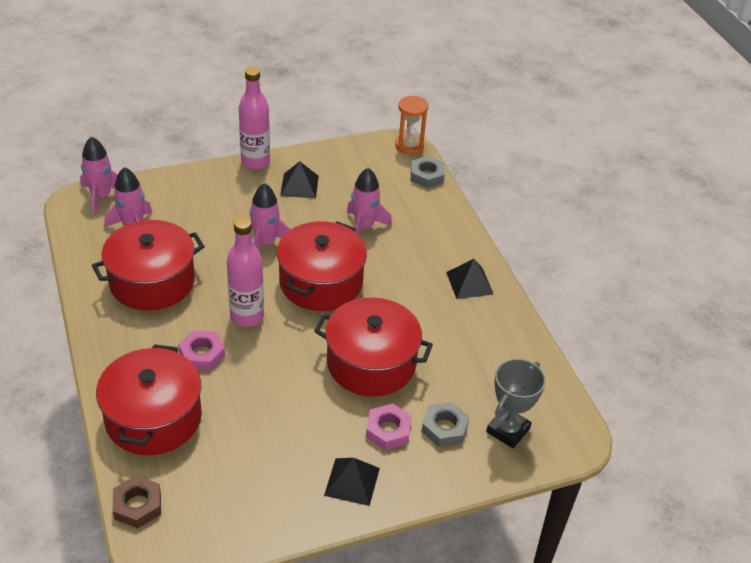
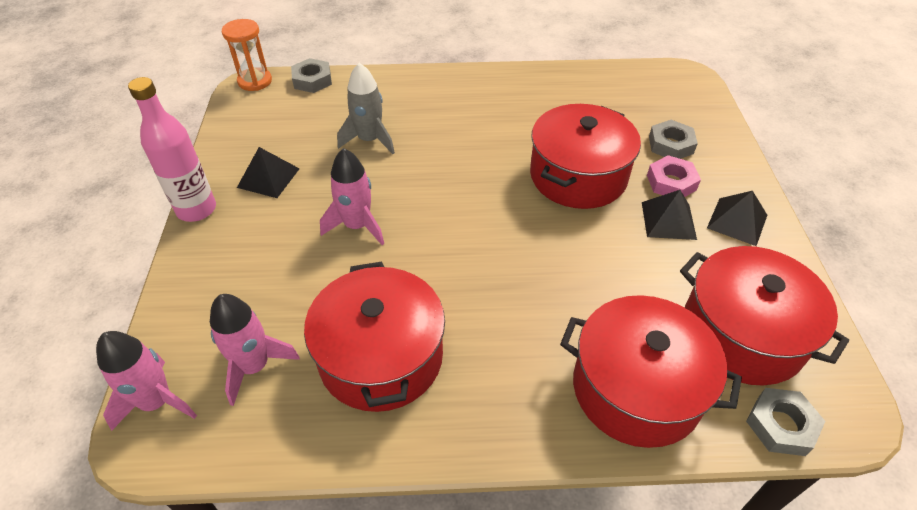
camera: 70 degrees left, 5 degrees up
(137, 505) = (781, 425): brown nut -> grey nut
(202, 354) = (534, 320): pink nut -> none
(247, 316) = (480, 265): pink bottle -> none
(321, 282) = (445, 190): red pot -> red pot (742, 334)
(364, 227) = (369, 140): pink rocket -> grey rocket
(469, 283) = (484, 88): black pyramid -> black pyramid (668, 220)
(507, 430) = (675, 108): grey trophy -> none

